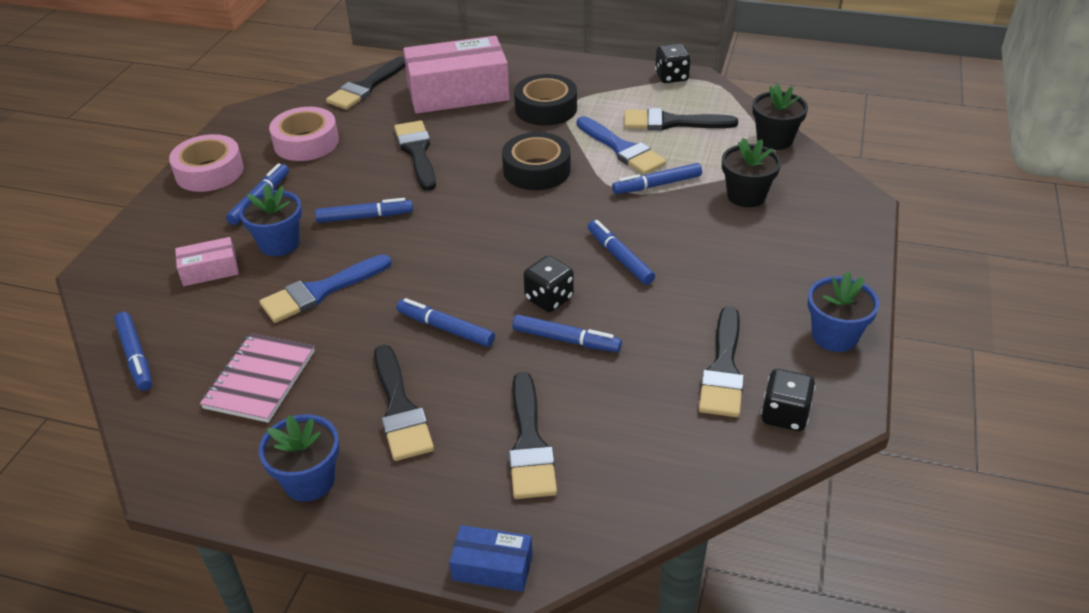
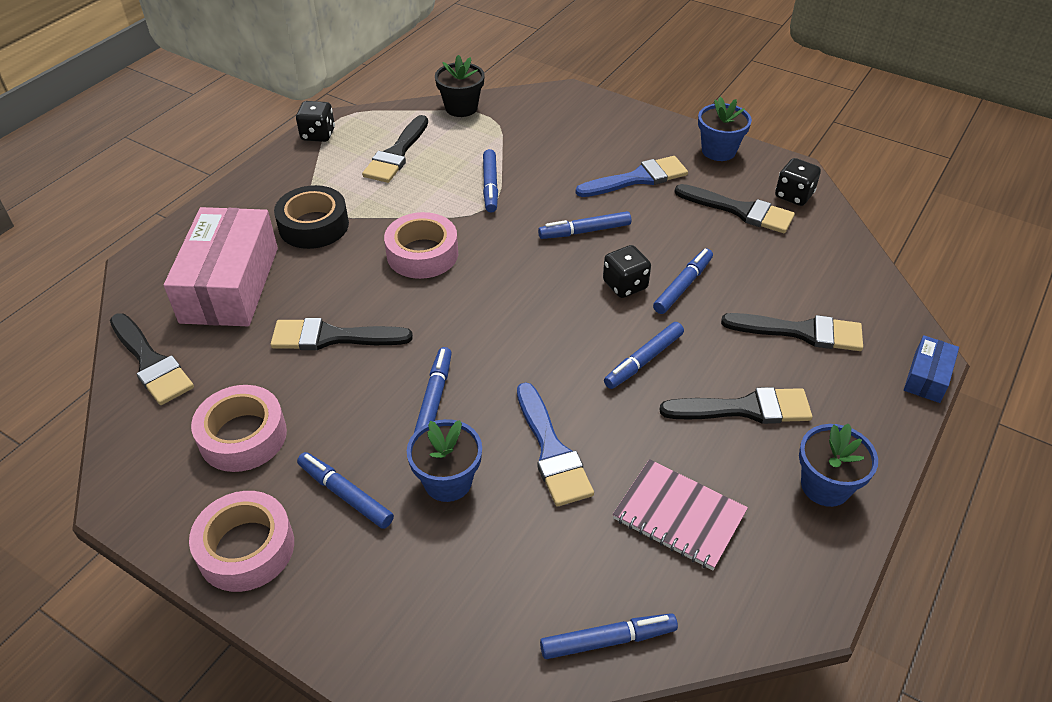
camera: 75 degrees left, 5 degrees up
(210, 270) = (470, 556): pink box -> none
(536, 170) = (422, 254): black tape -> pink tape
(622, 149) = (421, 193): blue brush -> blue brush (637, 178)
(746, 196) = (532, 143): black flower pot -> none

